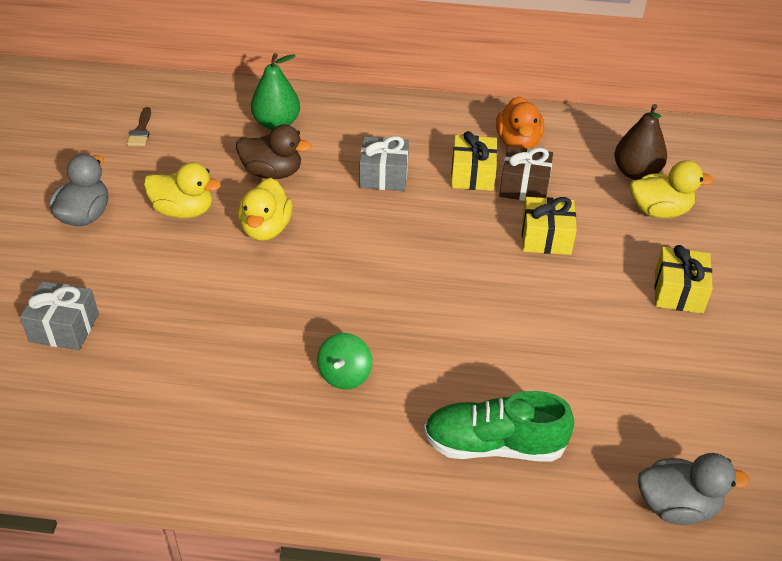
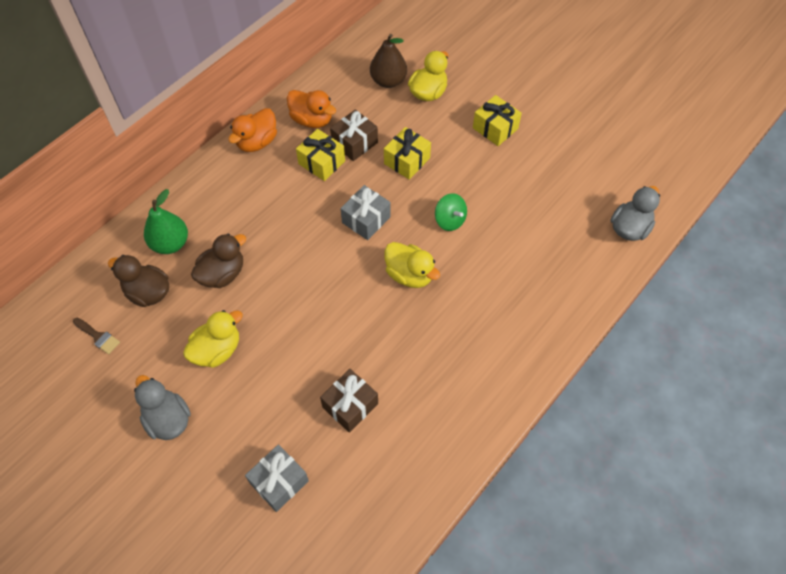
camera: 55 degrees left, 15 degrees up
(191, 341) = (350, 405): none -> brown gift
(211, 136) = (148, 292): none -> brown duck
(266, 229) = (277, 308): yellow duck -> yellow duck (409, 275)
(345, 375) = (440, 331): green spinning top -> green spinning top (450, 220)
(383, 176) = (281, 211): grey gift -> grey gift (366, 219)
(448, 120) = (257, 142): none -> orange duck
(493, 445) = (541, 285): green shoe -> none

